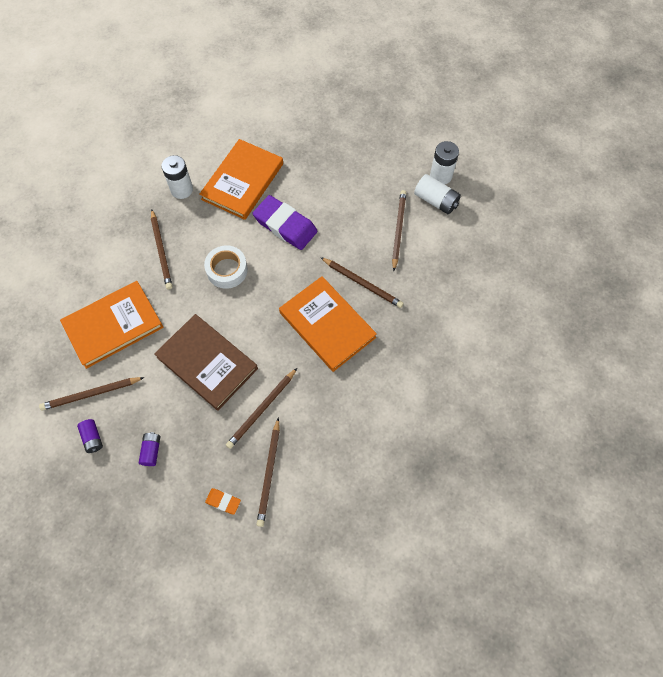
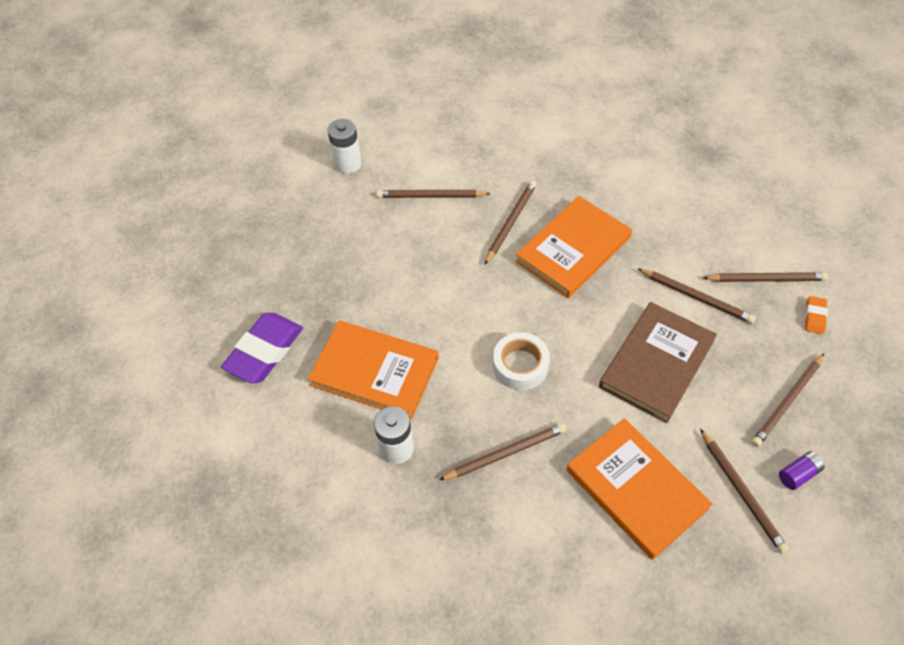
camera: 95 degrees left, 10 degrees down
(151, 451) = (787, 402): purple battery -> brown pencil
(285, 225) = (441, 310): purple eraser -> purple eraser (264, 351)
(436, 201) = (385, 165): white battery -> none

